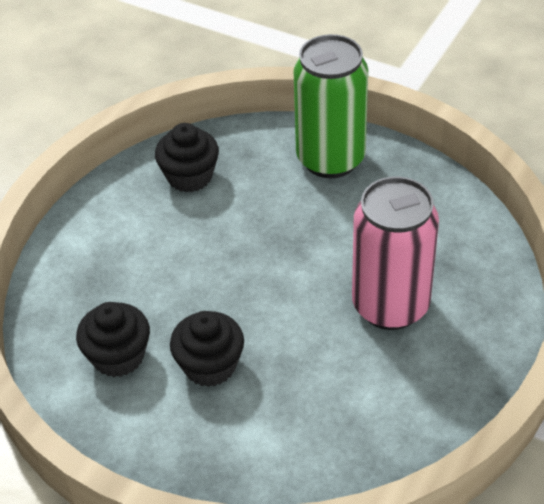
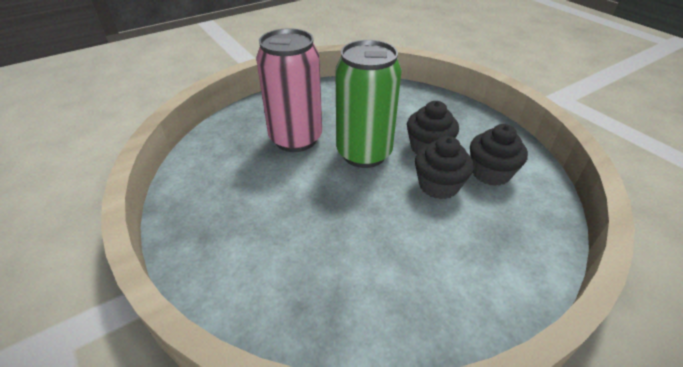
camera: 155 degrees left, 5 degrees down
(189, 176) = (374, 305): black cupcake -> black cupcake (438, 185)
(330, 159) = (231, 260): green can -> green can (364, 153)

